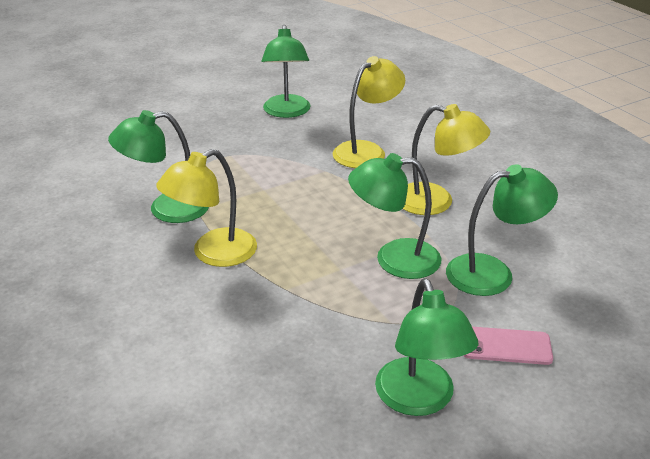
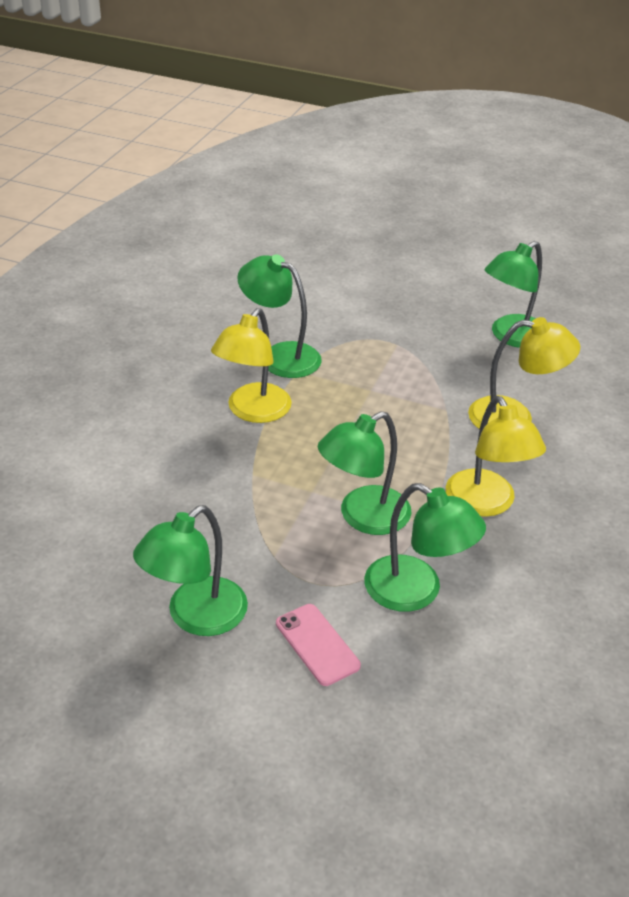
camera: 50 degrees right, 5 degrees up
(213, 253) = (253, 411): yellow lamp -> yellow lamp turned 75 degrees counterclockwise
(394, 259) = (363, 517): green lamp -> green lamp turned 90 degrees counterclockwise

